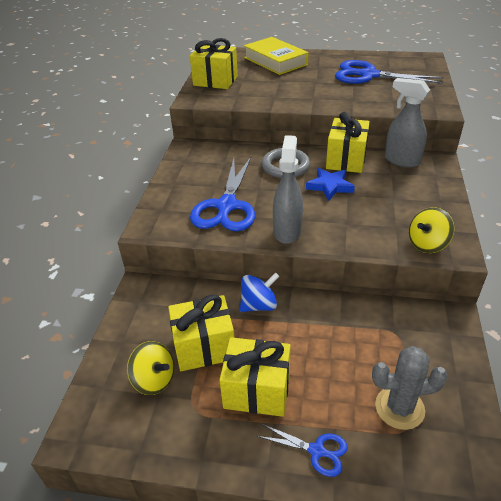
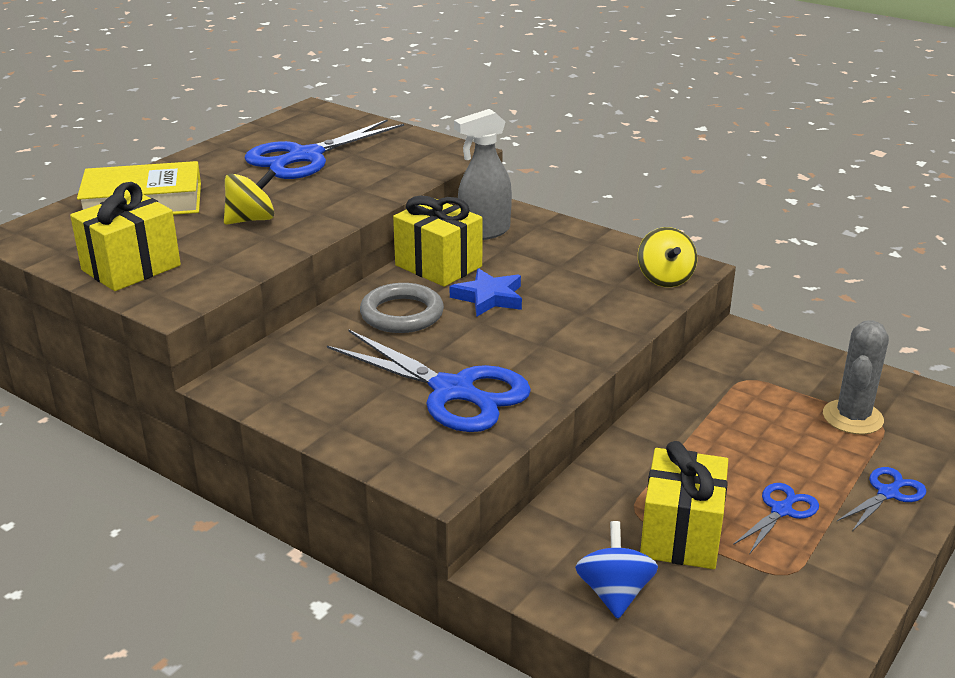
camera: 65 degrees left, 10 degrees down
(154, 380) = (717, 599): yellow spinning top -> yellow spinning top (251, 219)
(257, 390) = (781, 510): yellow gift -> blue scissors
(259, 305) = (630, 463): blue spinning top -> blue spinning top (614, 593)
(287, 231) = (559, 360): grey spray bottle -> none

